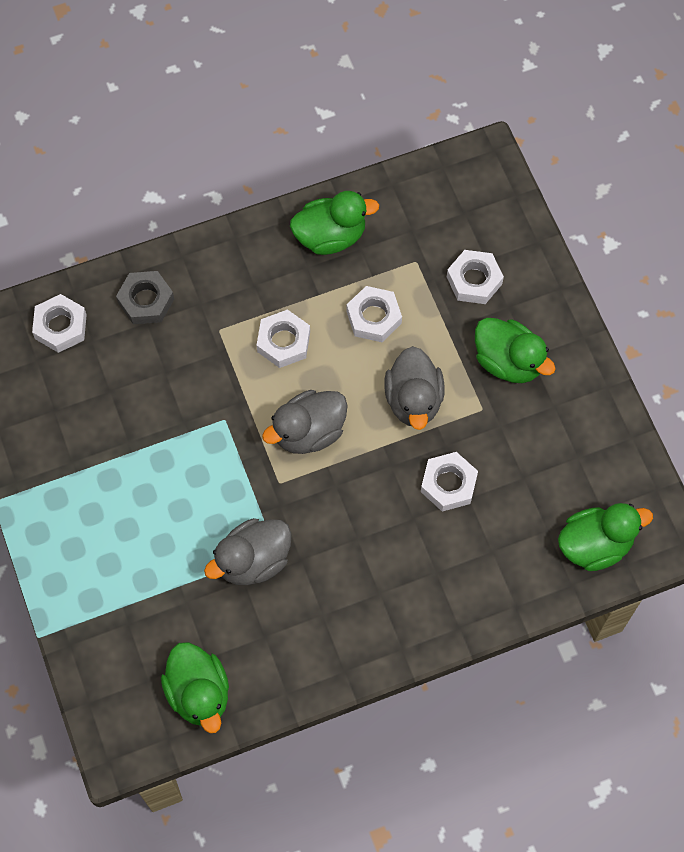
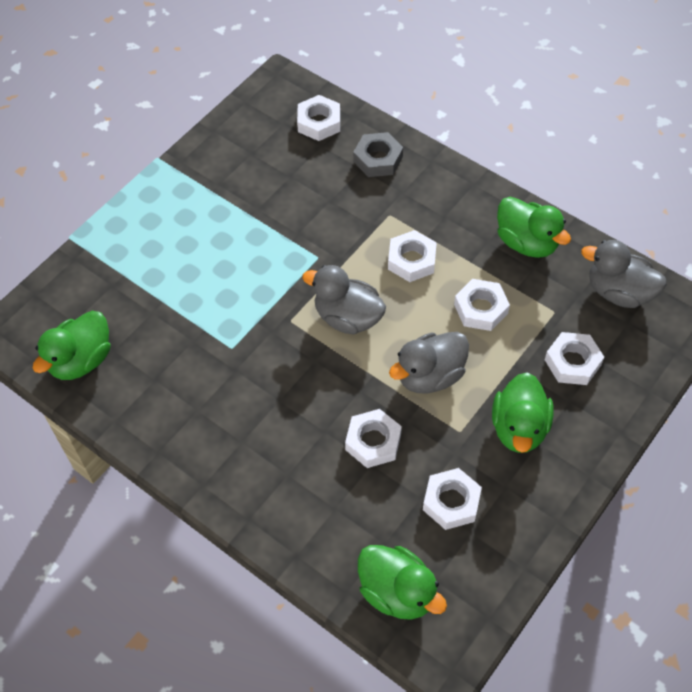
camera: 60 degrees right, 10 degrees down
(253, 561) = (213, 338): grey duck -> grey duck (619, 292)
(542, 456) = (451, 502): none -> white nut

